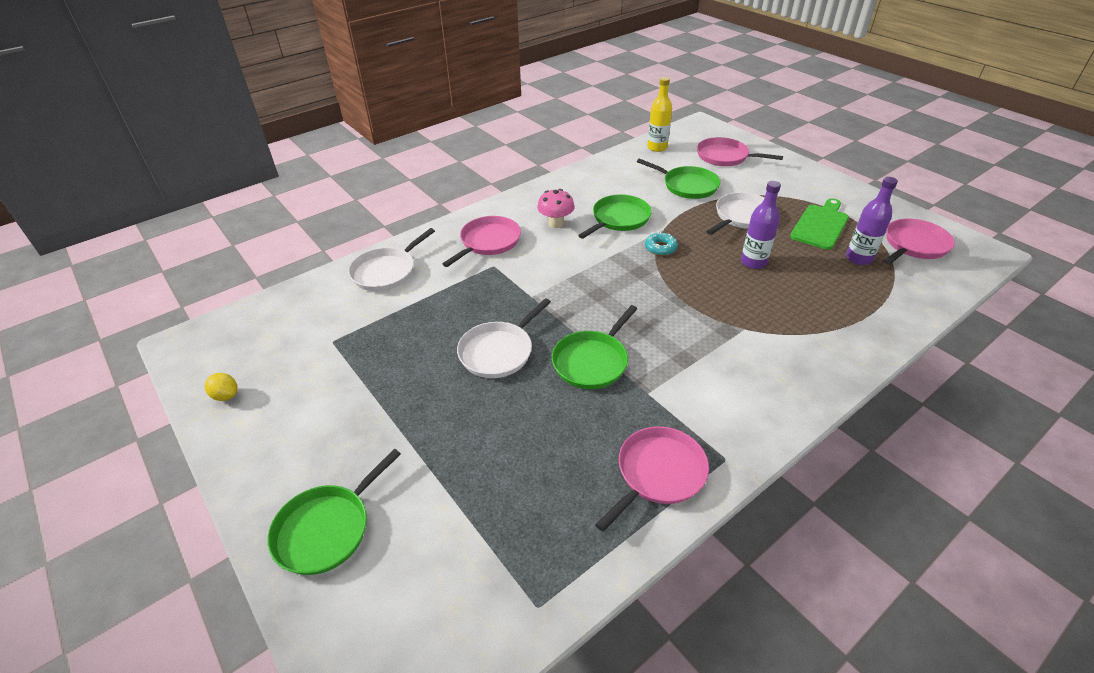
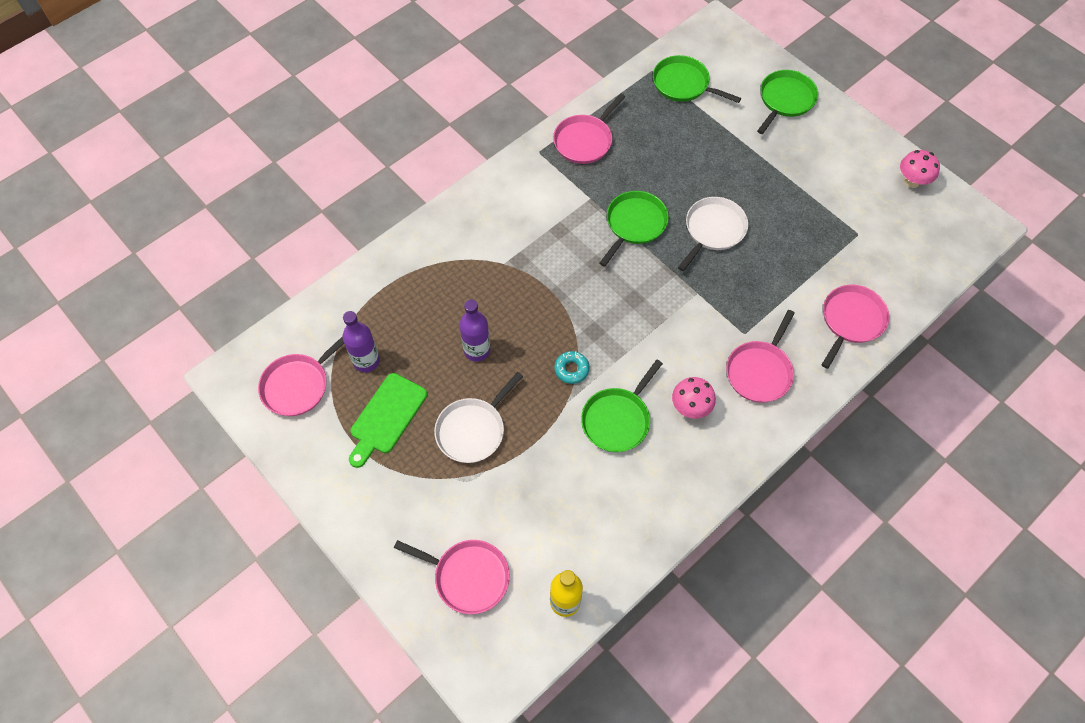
camera: 175 degrees right, 20 degrees up
(226, 395) = (912, 181): yellow lemon -> pink mushroom
(386, 272) = (851, 320): white pan -> pink pan
(687, 186) = (530, 496): green pan -> green pan (683, 84)

